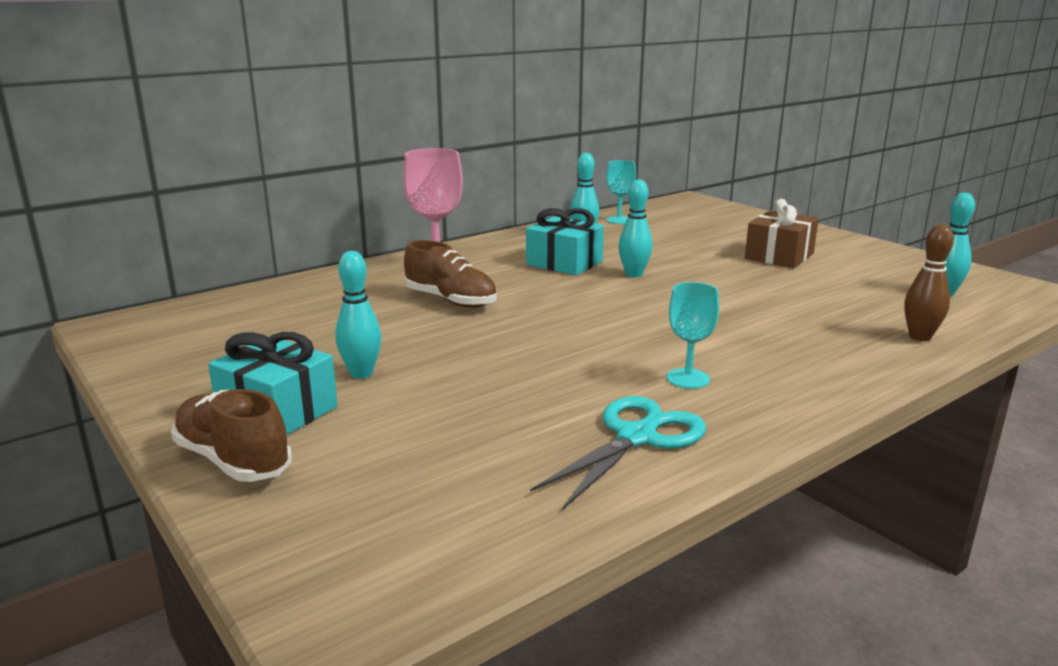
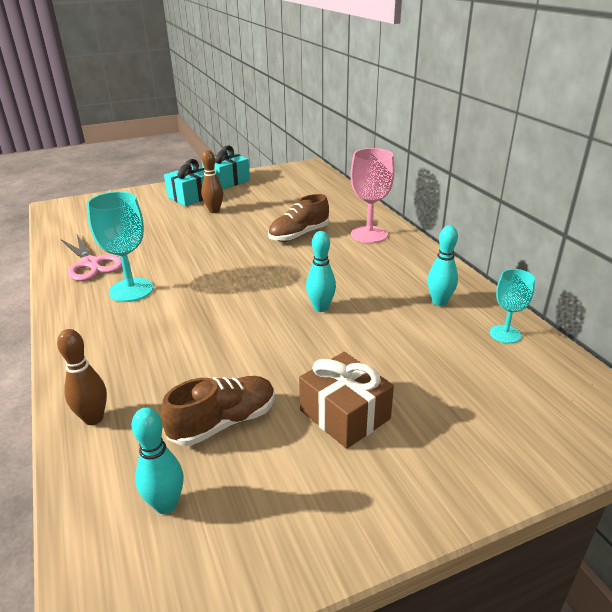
camera: 105 degrees right, 10 degrees up
(233, 460) = (160, 191): brown shoe -> brown shoe (223, 422)
(361, 373) = (214, 211): turquoise bowling pin -> brown bowling pin
(564, 263) = (361, 281): turquoise gift -> turquoise gift (227, 181)
(637, 436) = (91, 264): turquoise scissors -> pink scissors
(688, 378) = (131, 290): turquoise goblet -> turquoise goblet, size x1.65

